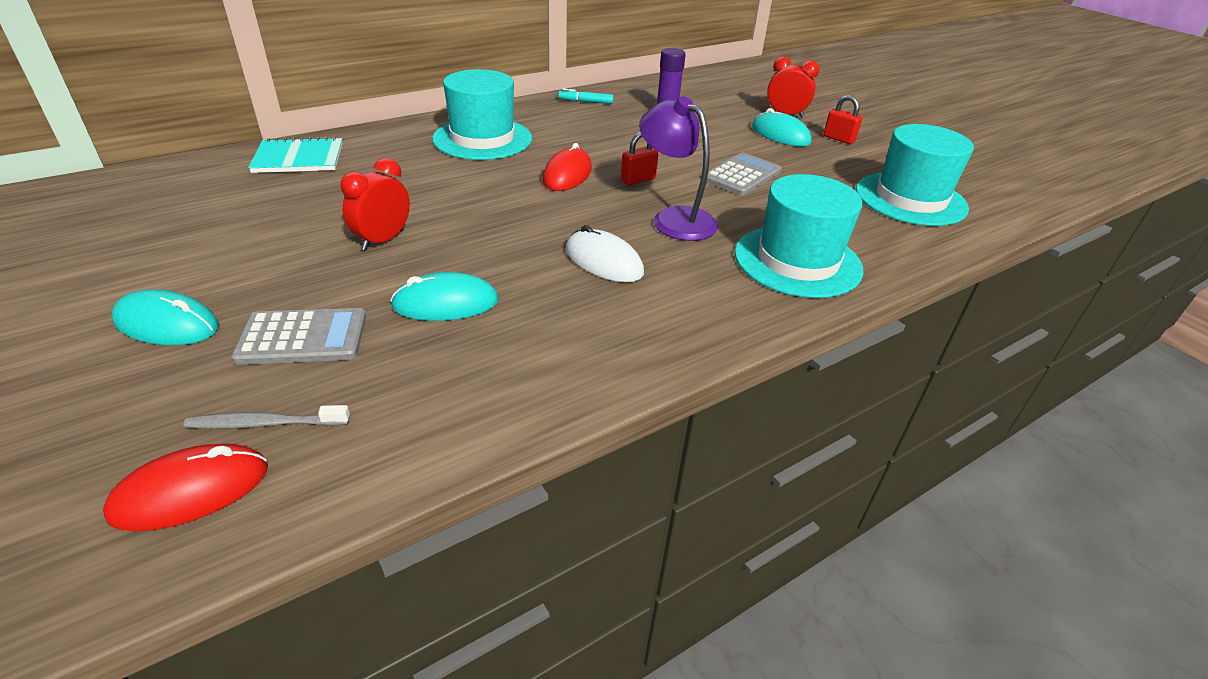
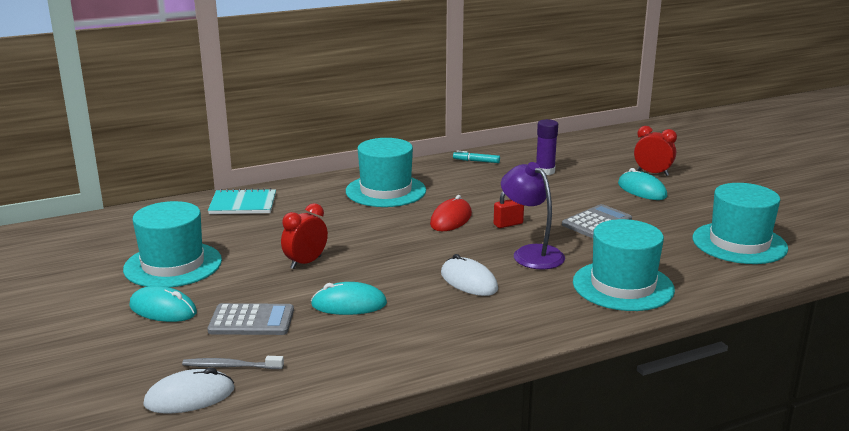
camera: 10 degrees right, 15 degrees down
(191, 491) = (189, 397): red mouse -> white mouse
(192, 249) = (173, 265): none -> turquoise hat
(839, 139) = (694, 194): red padlock -> none

